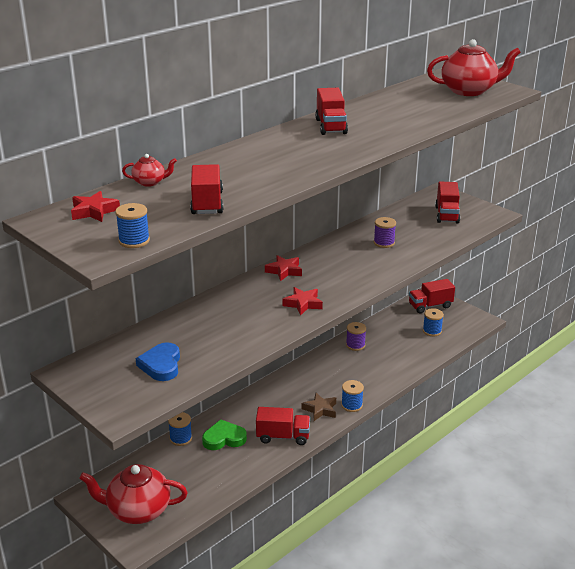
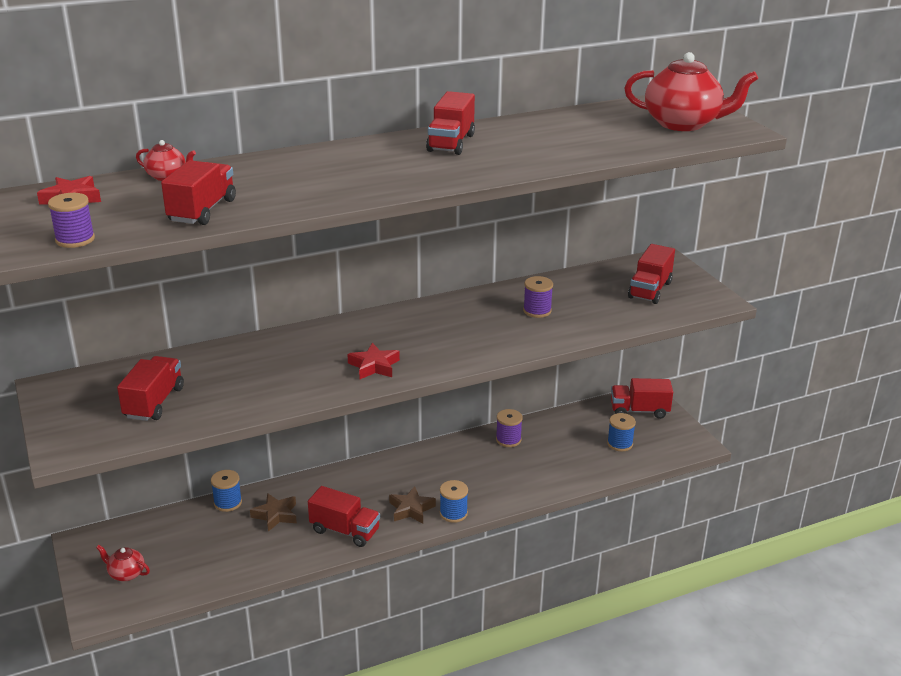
camera: 20 degrees right, 0 degrees up
(134, 241) = (75, 239): blue spool -> purple spool
(138, 510) = (126, 574): red teapot -> red teapot, size x0.47
(161, 365) = (154, 403): blue heart -> red truck
(224, 438) = (275, 515): green heart -> brown star
(284, 271) = (385, 321): red star -> none

